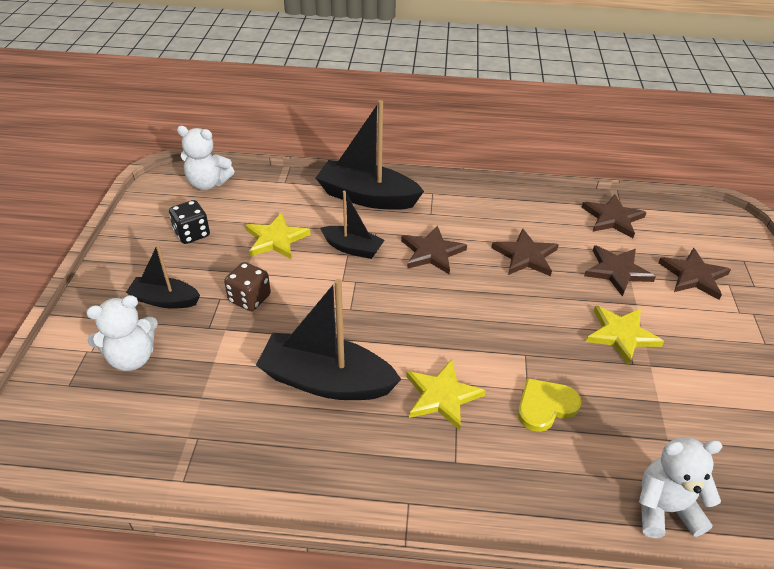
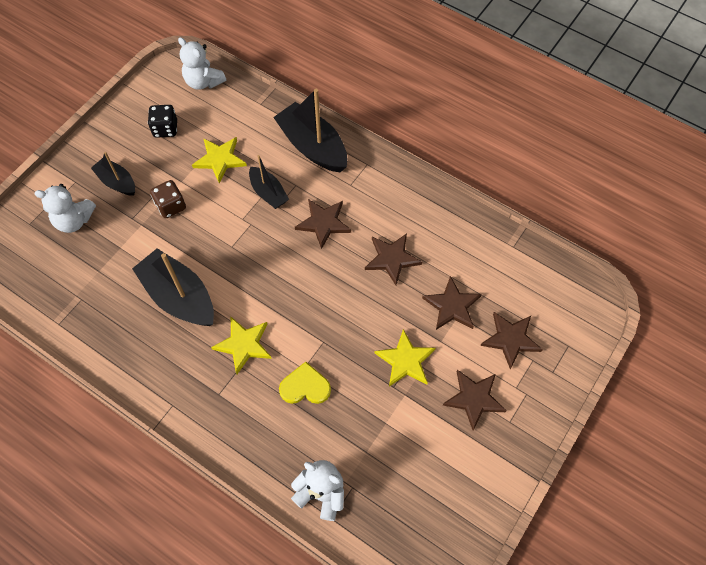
camera: 30 degrees right, 20 degrees up
(612, 218) = (494, 255): brown star -> brown star (474, 398)

